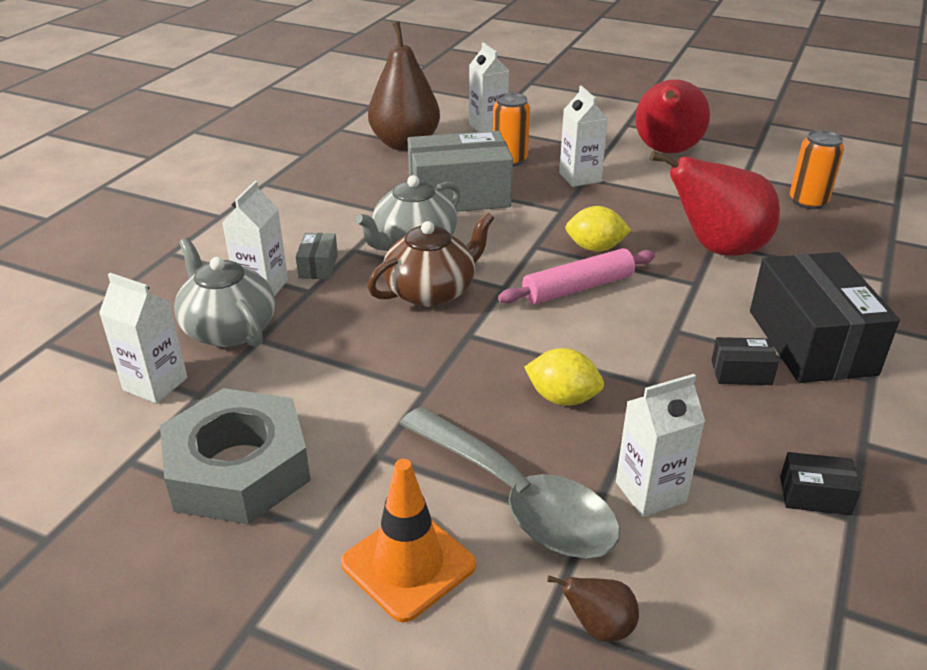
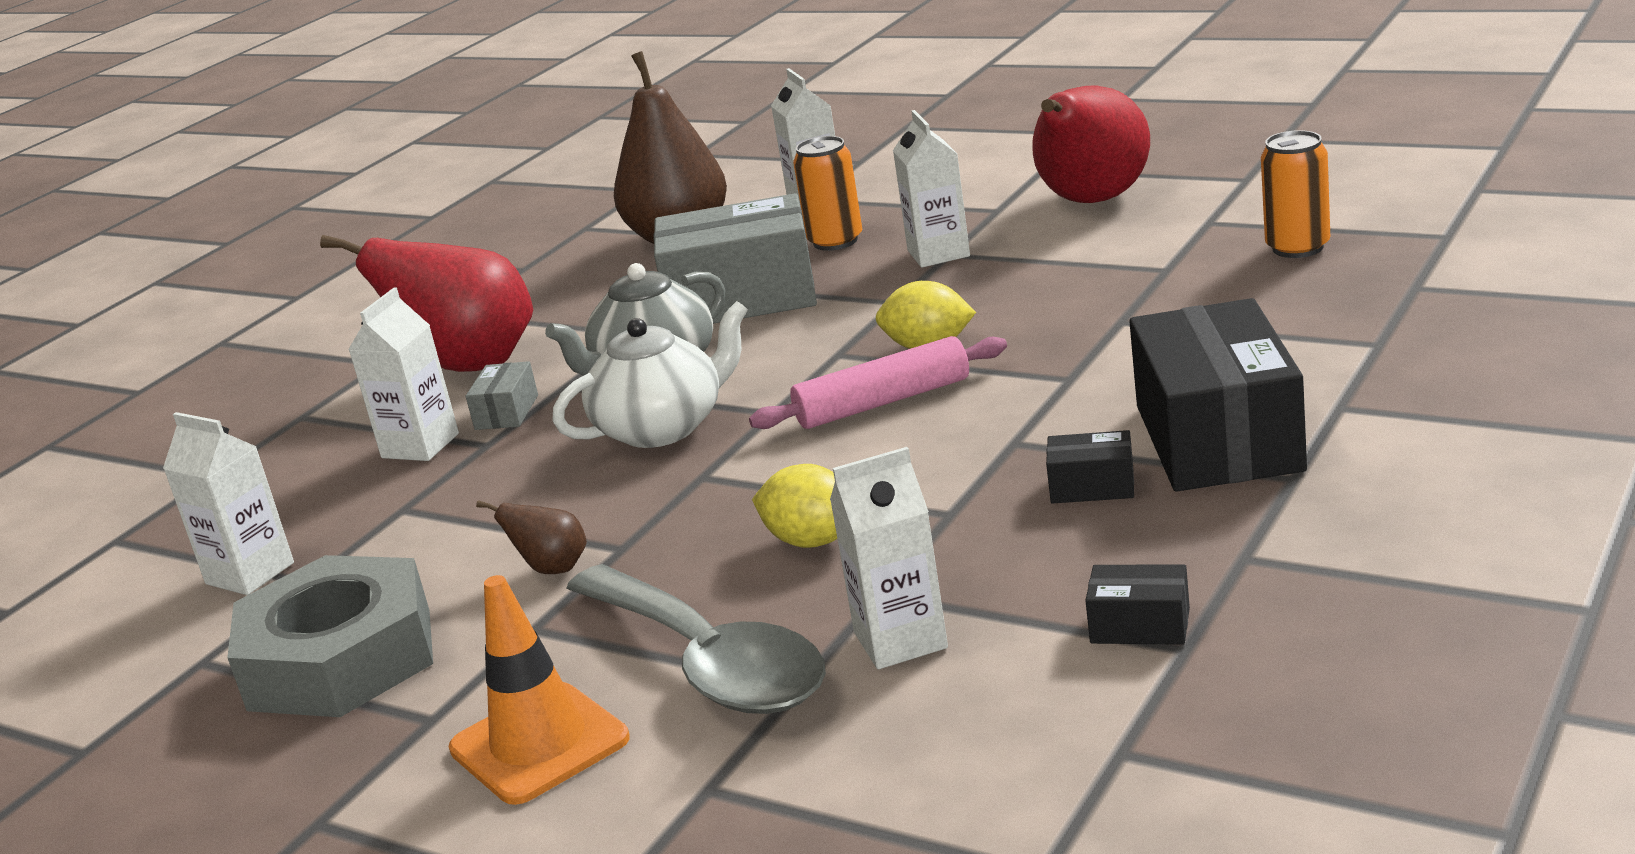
camera: 10 degrees right, 10 degrees down
(228, 329) = (362, 501): grey teapot -> none
(431, 291) = (663, 427): brown teapot -> white teapot
(599, 627) = (773, 793): brown pear -> brown pear (552, 569)
(717, 249) = (1121, 329): red pear -> red pear (470, 365)

